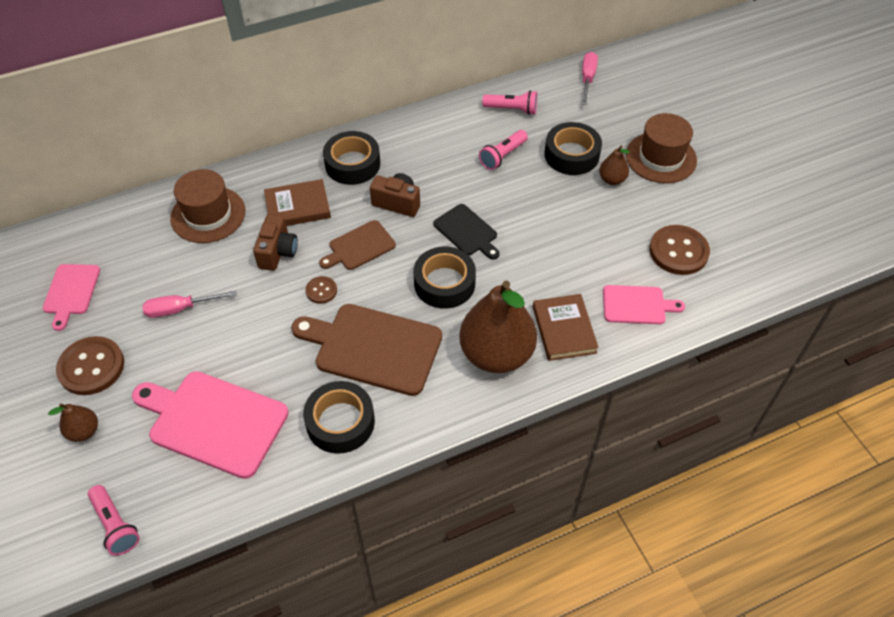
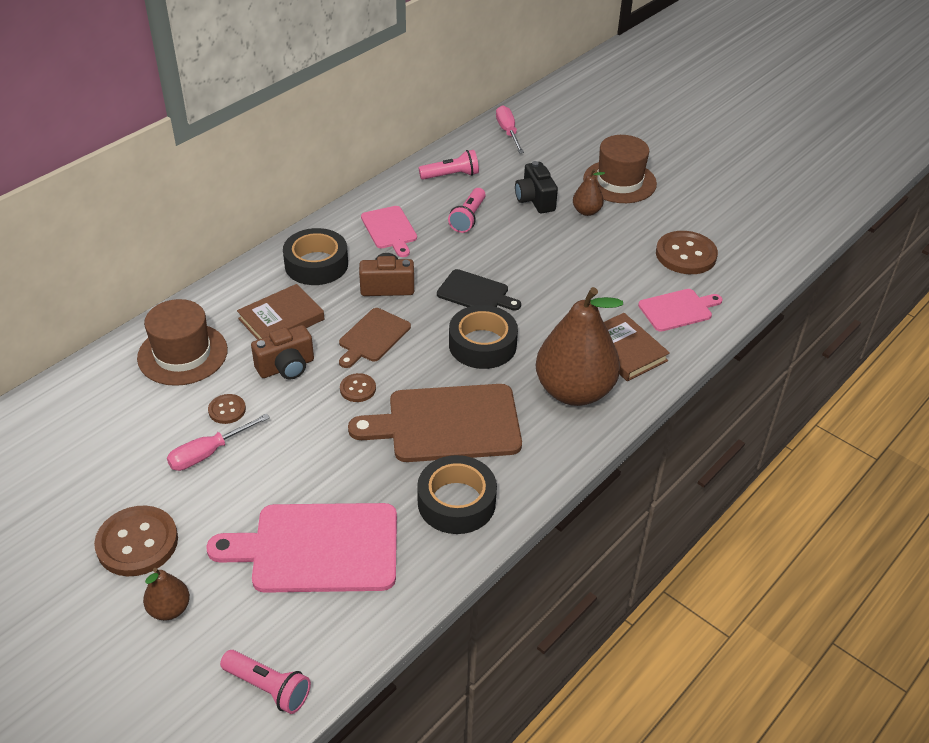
camera: 25 degrees left, 10 degrees down
(71, 292) = (63, 476): pink cutting board -> pink cutting board (390, 229)
(213, 275) = (227, 410): none -> brown button
(278, 252) = (286, 367): brown camera -> brown camera turned 75 degrees clockwise
(571, 155) = (535, 200): black tape -> black camera

